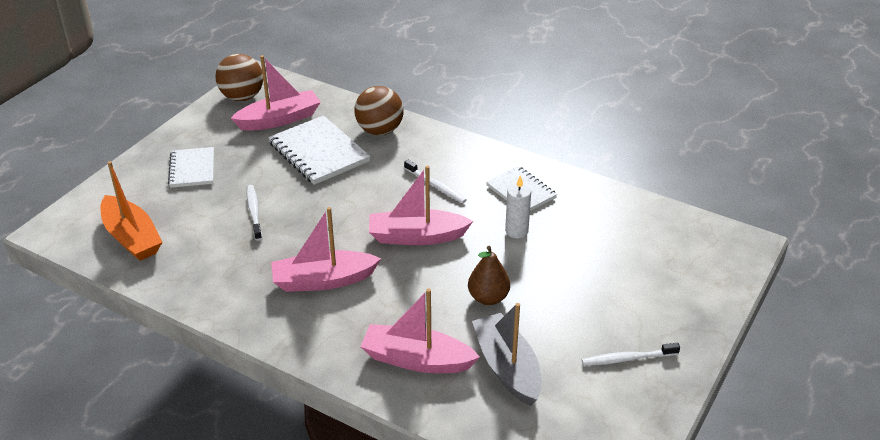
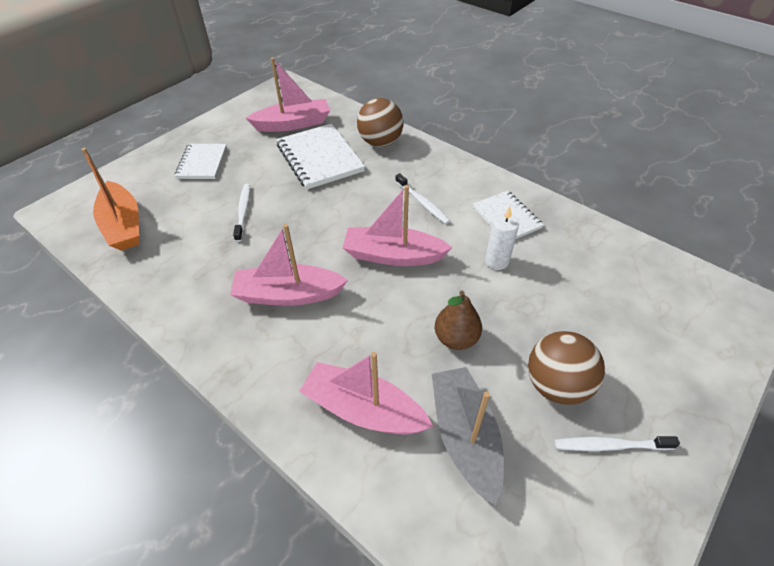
camera: 10 degrees right, 10 degrees up
(242, 97) = (267, 101): brown ball -> brown ball (556, 385)

